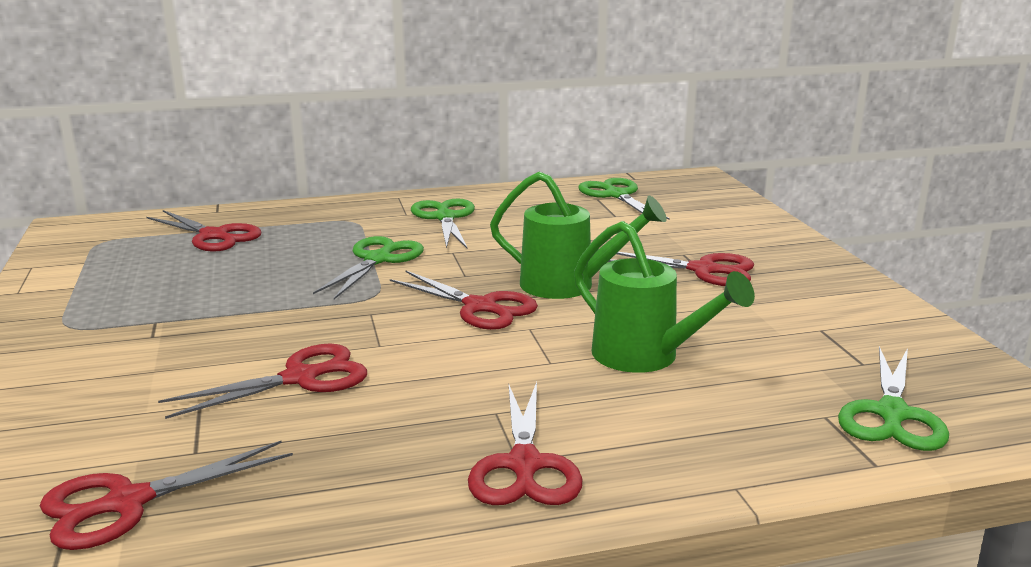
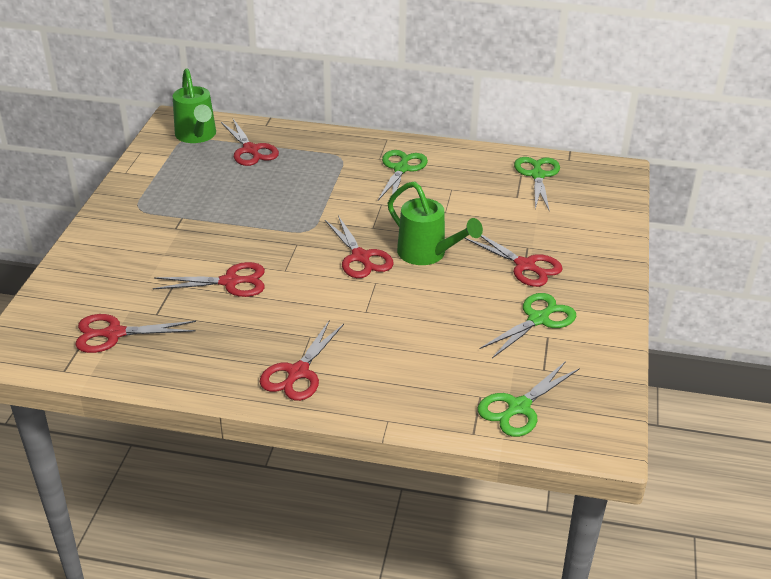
camera: 25 degrees right, 15 degrees up
(378, 259) = (331, 199): green scissors -> green scissors (538, 319)
(645, 357) = (421, 324): green watering can -> green watering can (197, 136)

